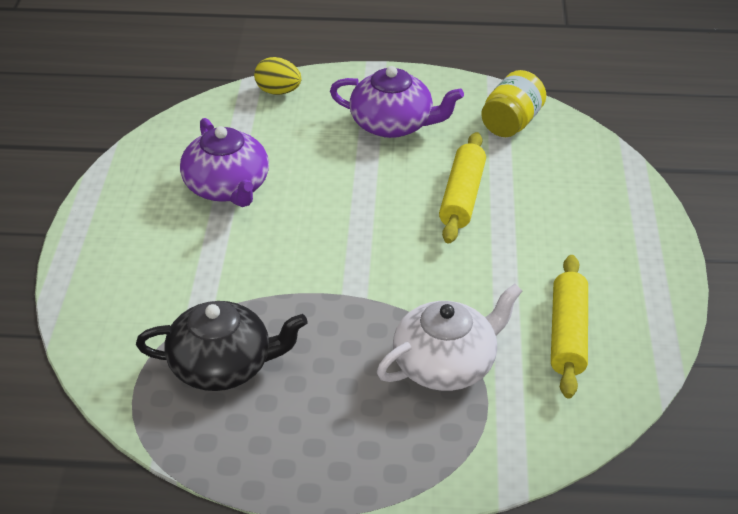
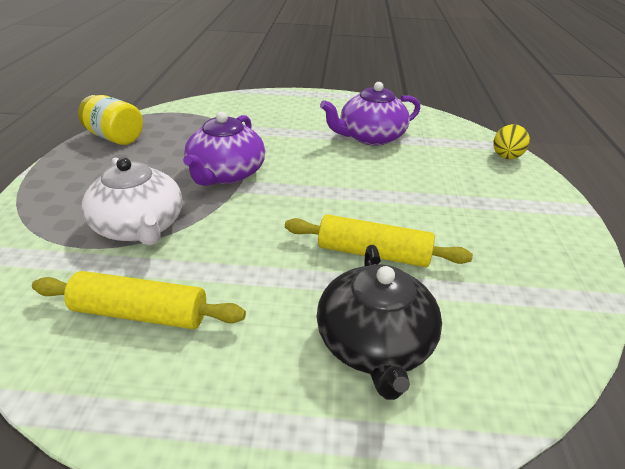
camera: 90 degrees right, 5 degrees down
(223, 365) = (185, 136): black teapot -> black teapot (374, 344)
(393, 124) = (485, 215): purple teapot -> purple teapot (226, 174)
(511, 123) = (529, 306): yellow jar -> yellow jar (115, 137)

